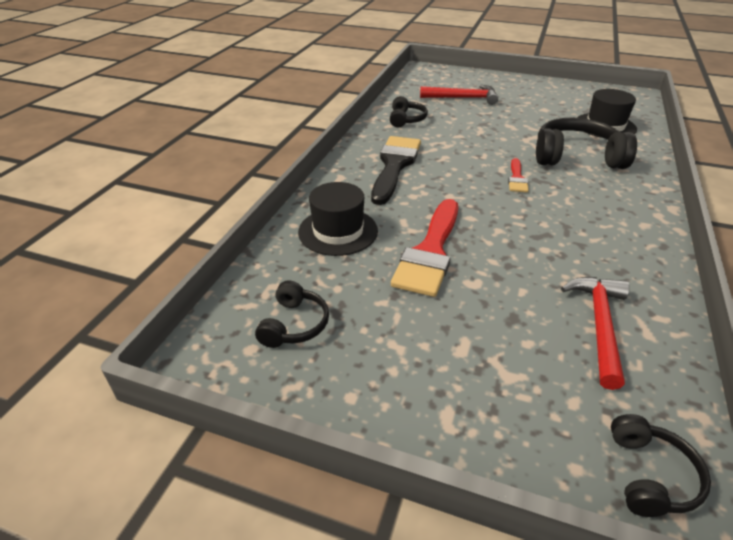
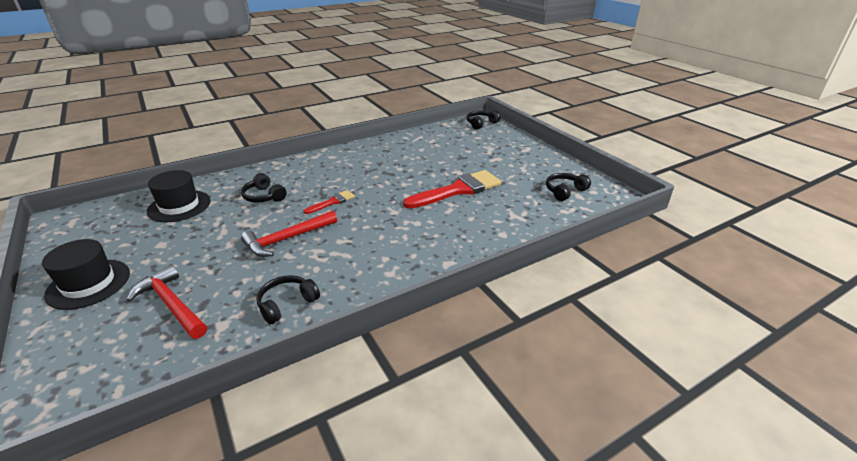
camera: 140 degrees left, 5 degrees down
(338, 231) = (497, 222): black hat -> black hat (88, 284)
(394, 165) = (390, 252): black brush -> none
(576, 157) = (264, 196): black headphones -> black headphones, size x0.54
(600, 325) = (432, 144): red hammer -> red hammer (287, 239)

